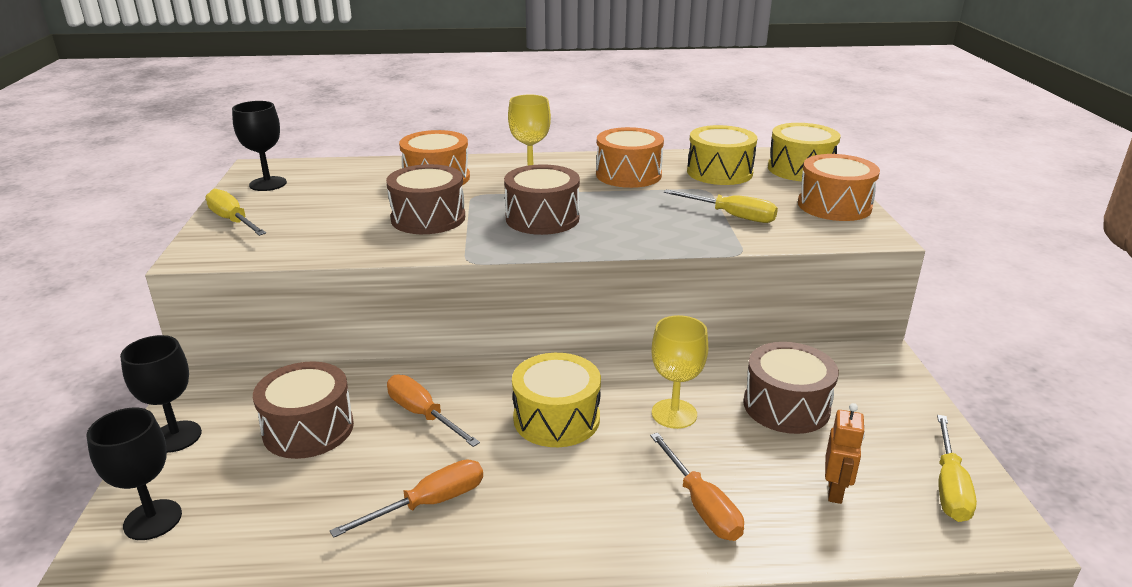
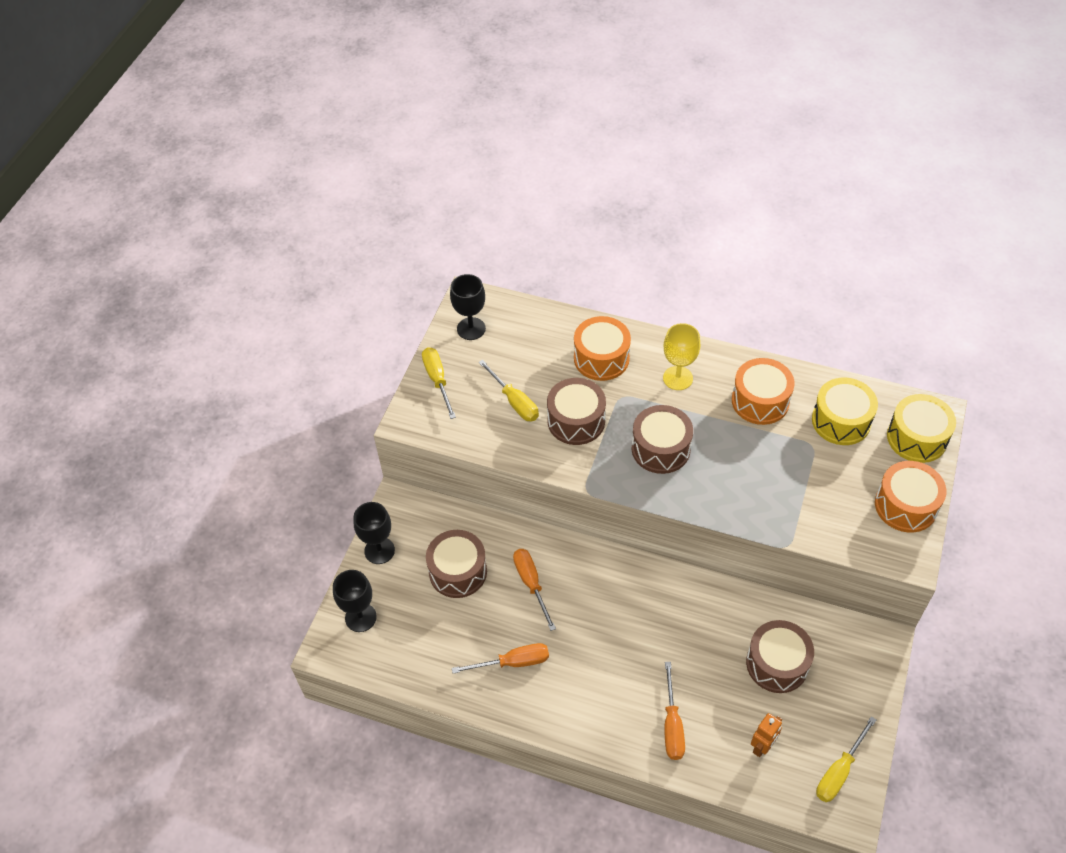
camera: 25 degrees right, 25 degrees up
(556, 418) = (615, 619): yellow drum -> none
(674, 414) = (695, 643): yellow goblet -> none
(732, 216) = (810, 493): yellow screwdriver -> yellow screwdriver (514, 401)

